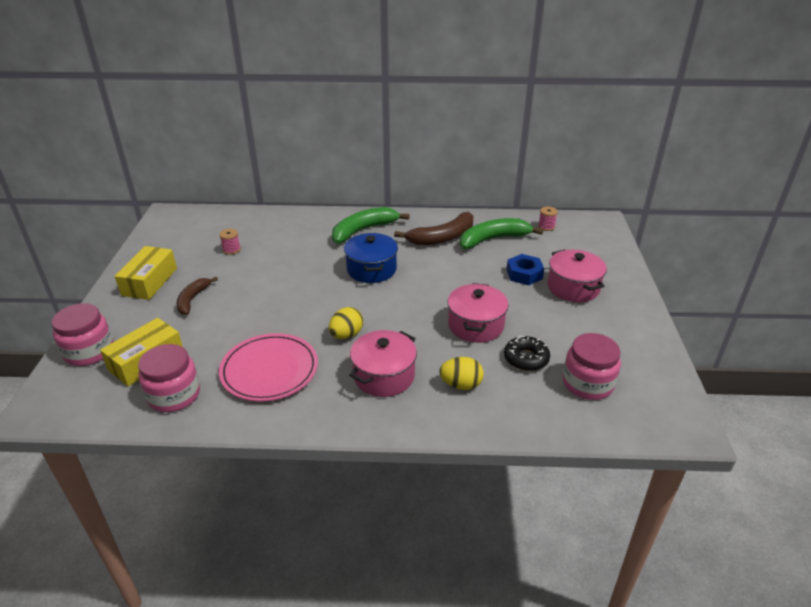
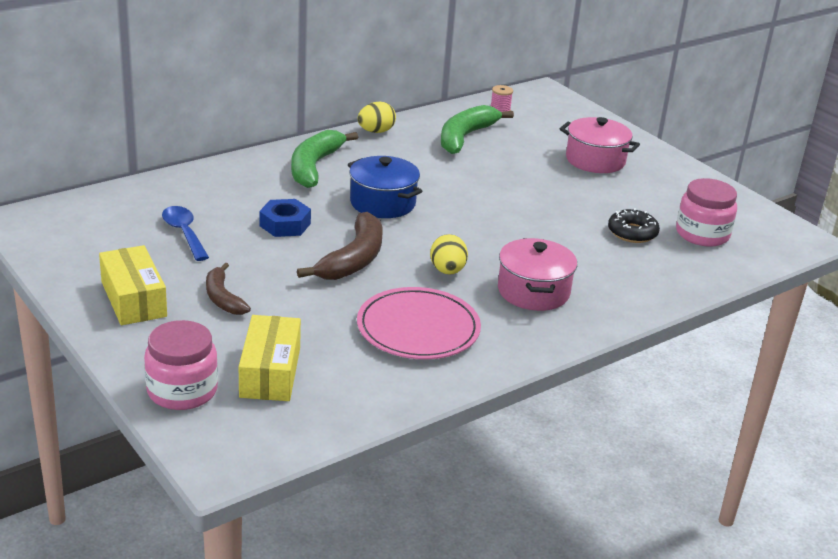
camera: 40 degrees left, 5 degrees down
(174, 395) = (354, 387): pink jar -> none
(231, 250) = (184, 233): pink spool -> blue spoon
(442, 237) = (411, 150): brown banana -> brown banana (353, 259)
(461, 385) = (608, 273): yellow egg -> yellow egg (376, 131)
(475, 325) = (555, 220): pink pot -> none
(524, 274) = (537, 161): blue nut -> blue nut (285, 224)

